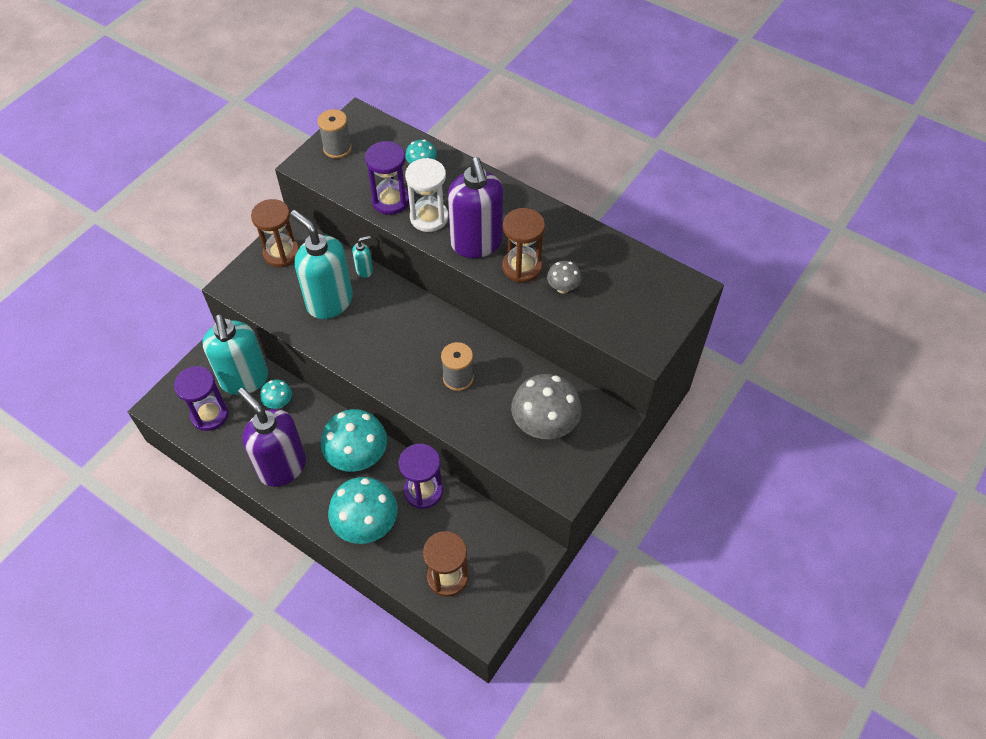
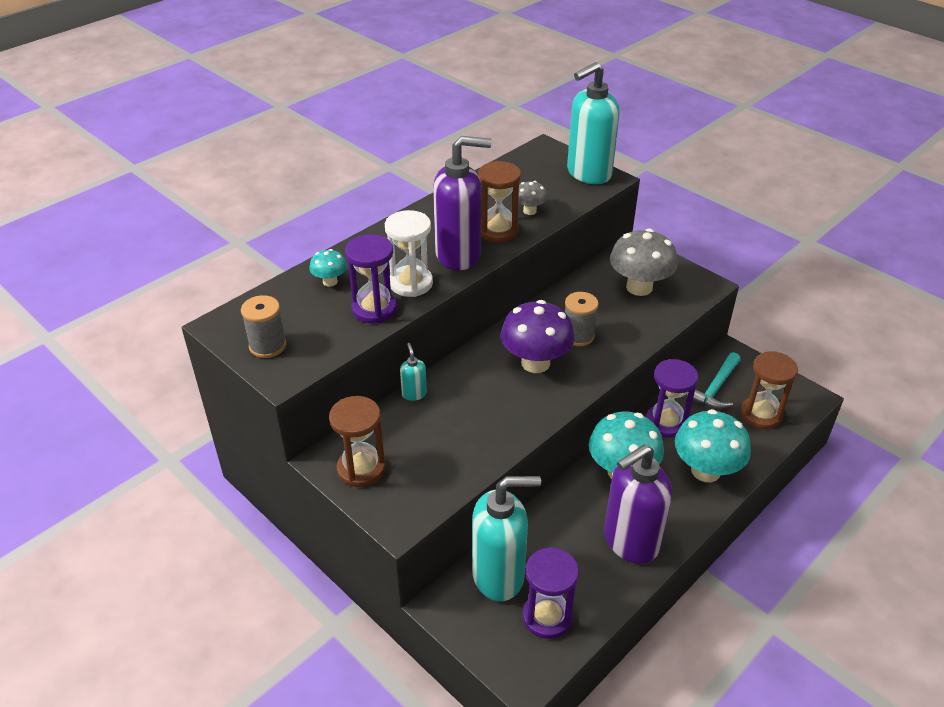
camera: 80 degrees left, 15 degrees down
(279, 403) = (539, 541): turquoise mushroom -> none
(329, 302) = (453, 427): turquoise soap dispenser -> turquoise soap dispenser (588, 173)
(415, 348) = (535, 363): none -> purple mushroom
(478, 535) = (715, 388): none -> turquoise hammer

